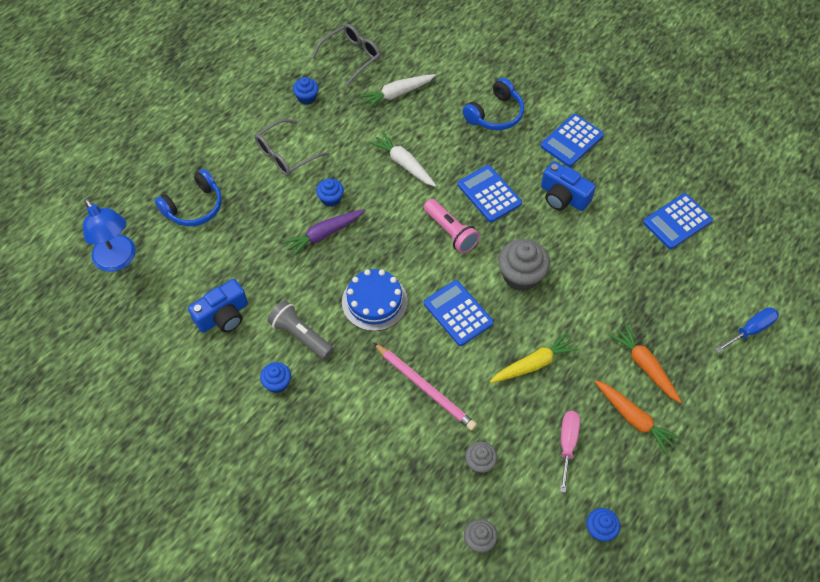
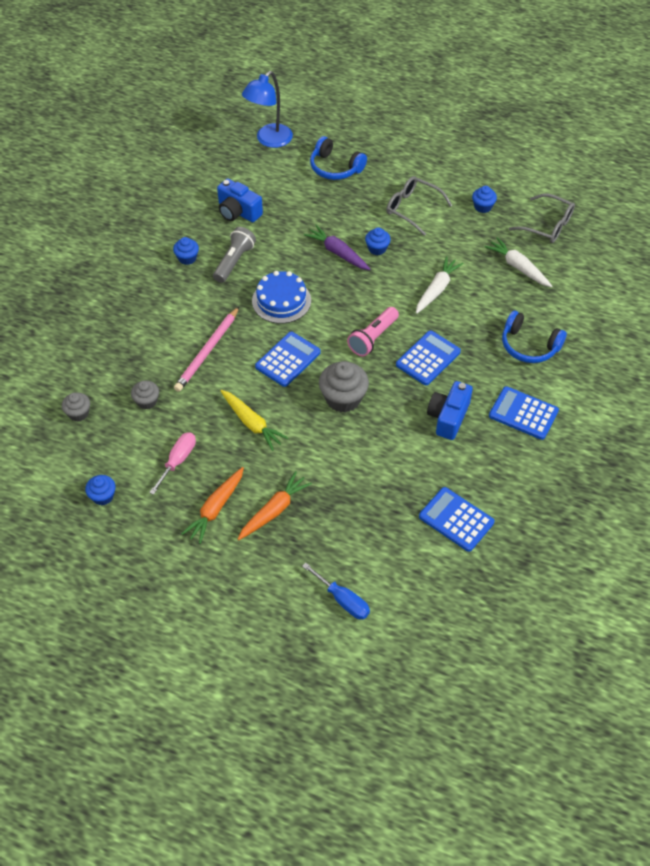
camera: 75 degrees right, 5 degrees down
(567, 444) = (178, 461): pink screwdriver -> pink screwdriver turned 60 degrees counterclockwise

